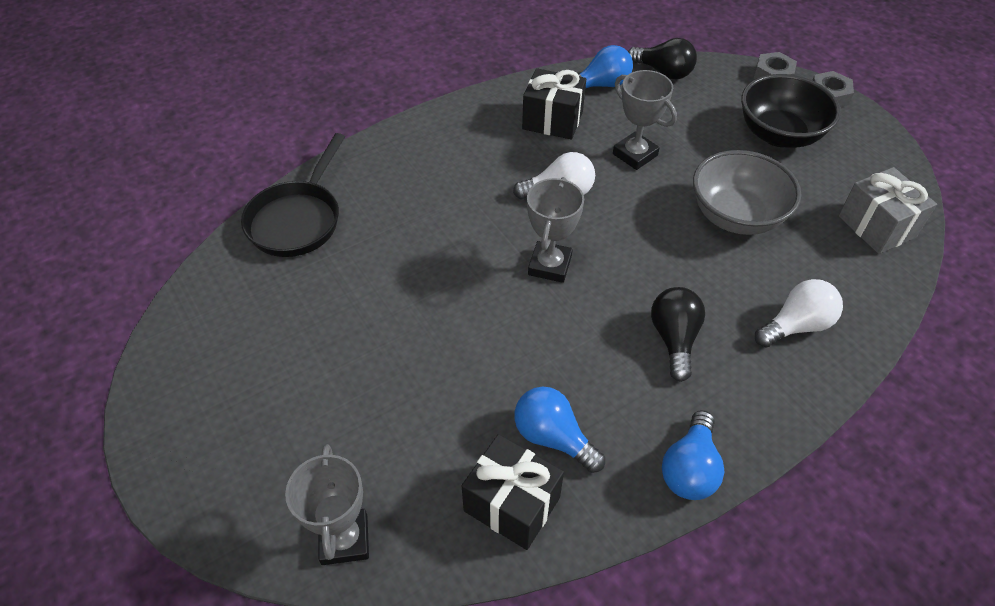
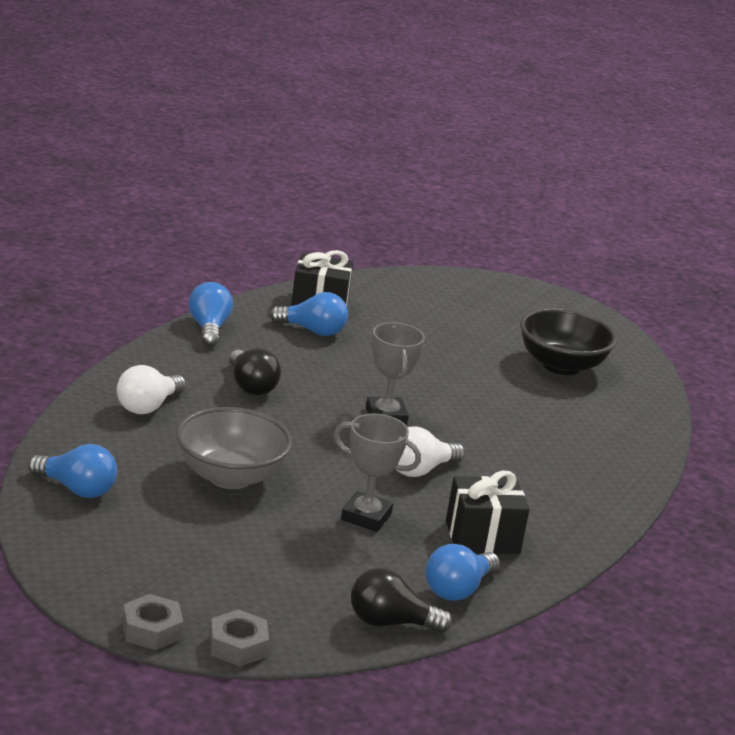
camera: 150 degrees right, 25 degrees down
(298, 219) = (631, 417): black pan -> none
(344, 539) = (409, 284): grey trophy -> none
(779, 134) = (207, 566): black bowl -> black bowl (561, 365)
(876, 226) = (76, 489): grey gift -> blue light bulb

